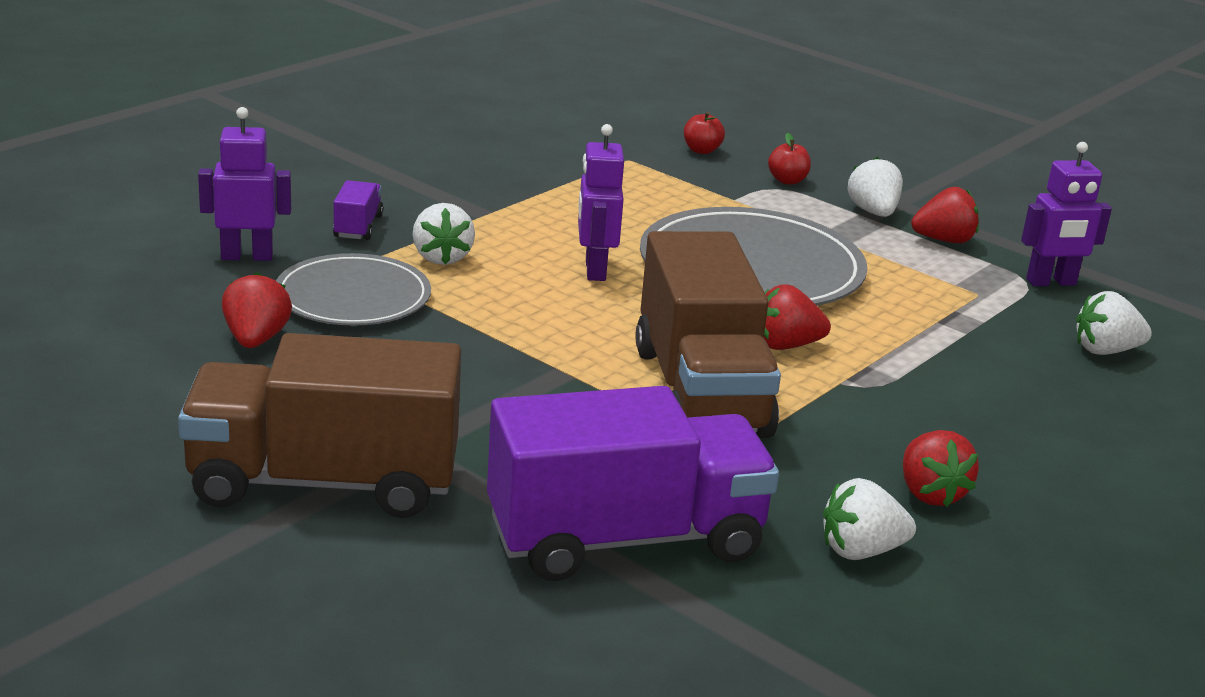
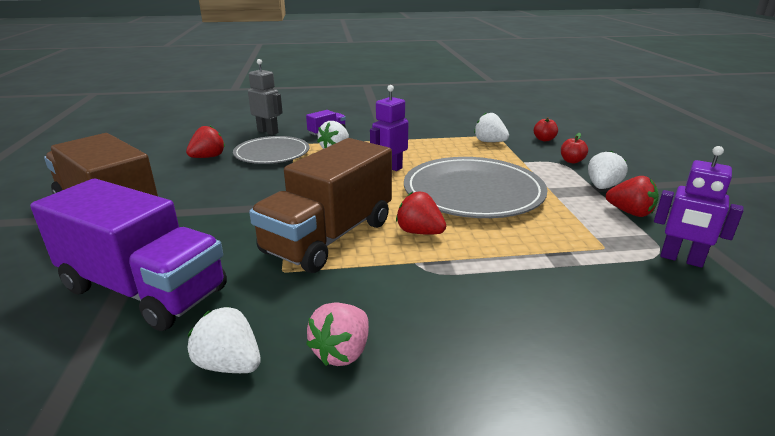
camera: 45 degrees right, 0 degrees up
(247, 256) = (268, 132): purple robot -> grey robot
(930, 493) = (342, 352): red strawberry -> pink strawberry
(1105, 351) = (659, 319): white strawberry -> white strawberry (489, 142)

